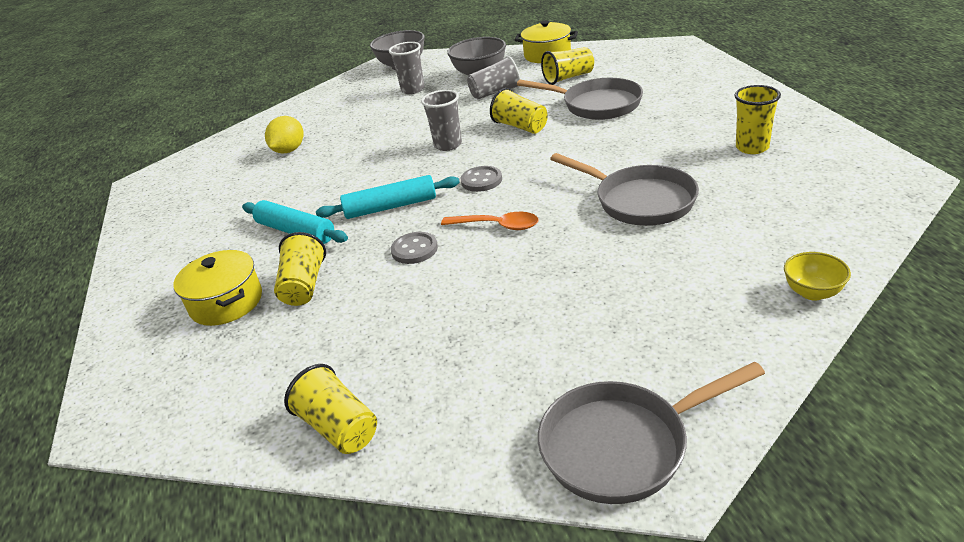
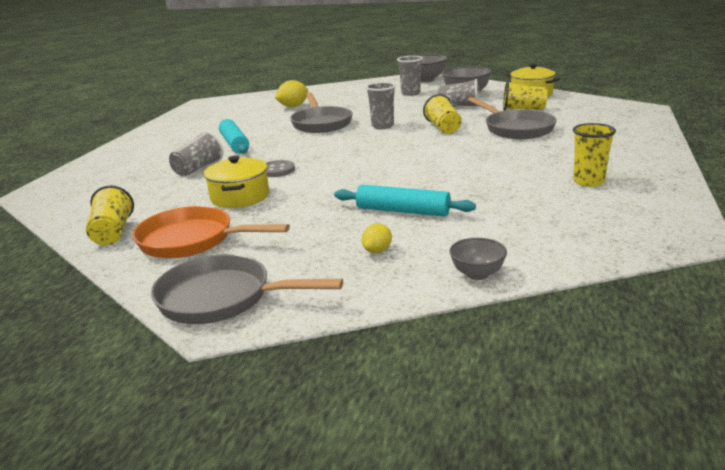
camera: 30 degrees right, 10 degrees down
(226, 302) = (154, 164): yellow pot -> yellow pot (240, 197)
(304, 286) = (198, 169): yellow cup -> grey cup
(391, 207) = (299, 147): turquoise rolling pin -> turquoise rolling pin (403, 211)
(465, 389) = (192, 240): none -> orange pan
(481, 180) = (371, 149): grey button -> none
(497, 226) = (340, 173): orange spoon -> none
(639, 201) = (449, 187): grey pan -> grey pan (321, 123)
(687, 308) = (377, 251): none -> yellow lemon
(812, 292) = (477, 274): yellow bowl -> grey bowl

